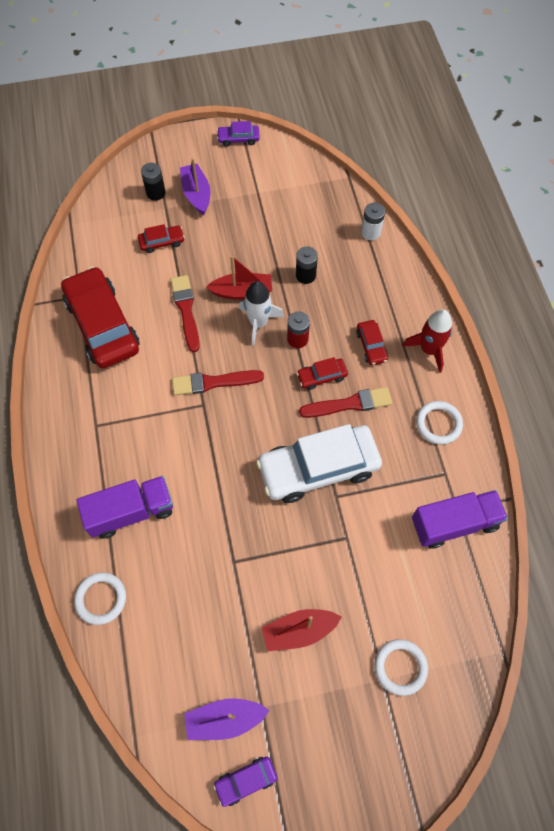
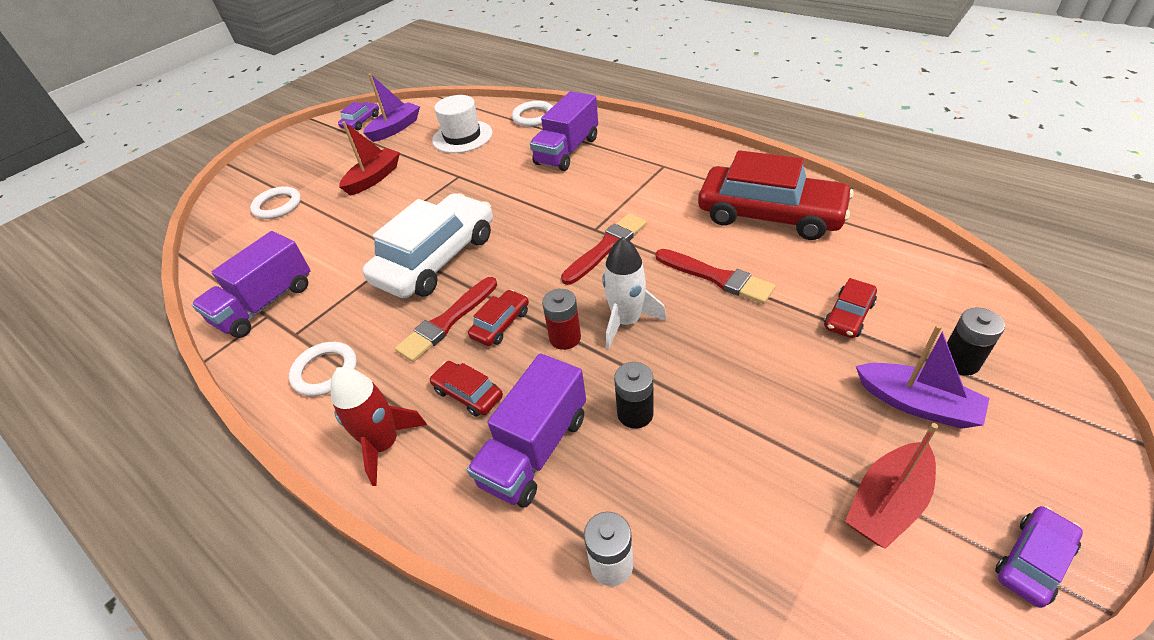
camera: 145 degrees right, 20 degrees down
(182, 628) = (462, 137): none -> white hat
(242, 291) = (686, 336): red boat -> red boat (887, 503)
(362, 294) = (534, 449): none -> purple truck

